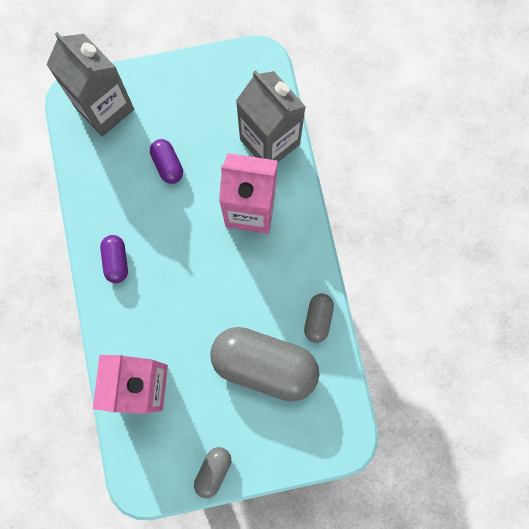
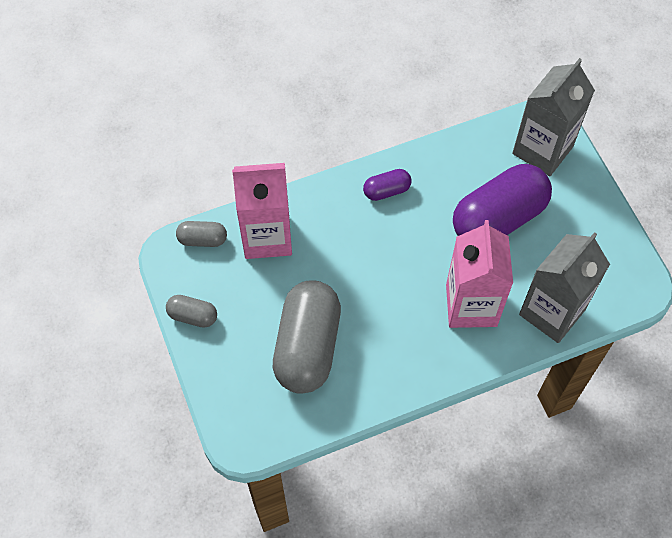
camera: 80 degrees right, 15 degrees down
(168, 165) = (498, 218): purple capsule -> purple capsule, size x2.17
(318, 319) = (366, 392): grey capsule -> grey capsule (202, 239)

